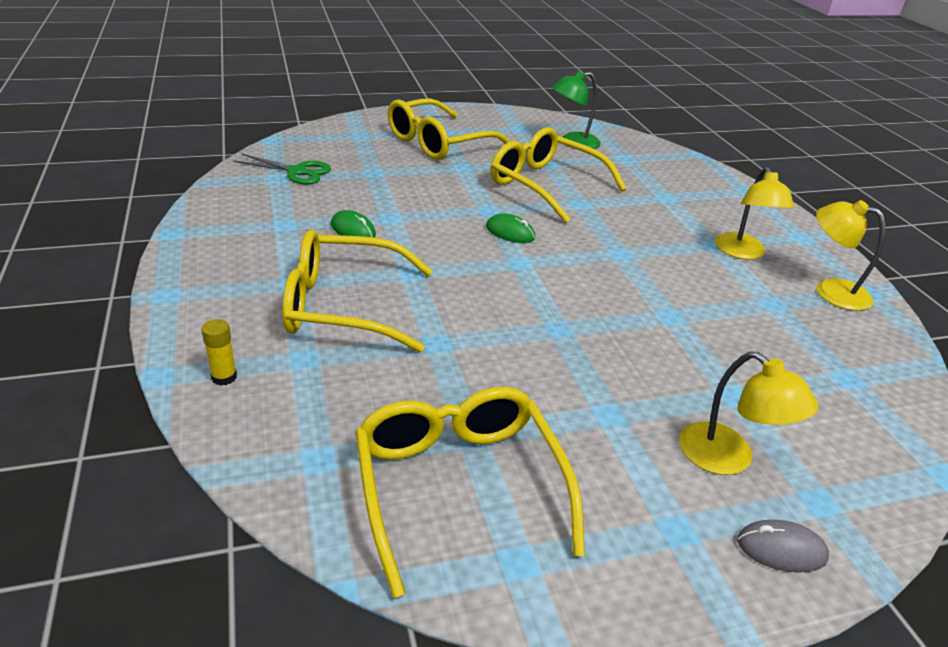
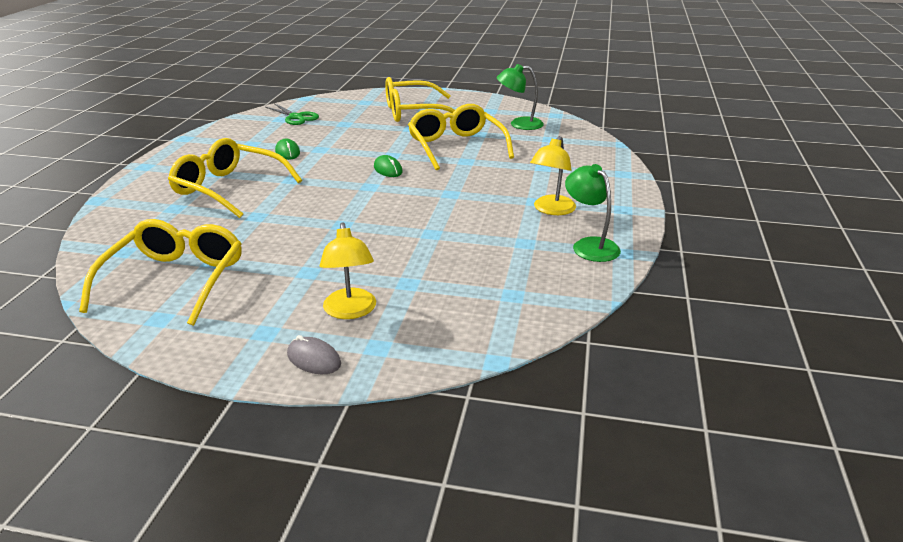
camera: 30 degrees right, 5 degrees down
(224, 377) = (125, 207): yellow glue stick -> none
(831, 291) = (589, 245): yellow lamp -> green lamp

